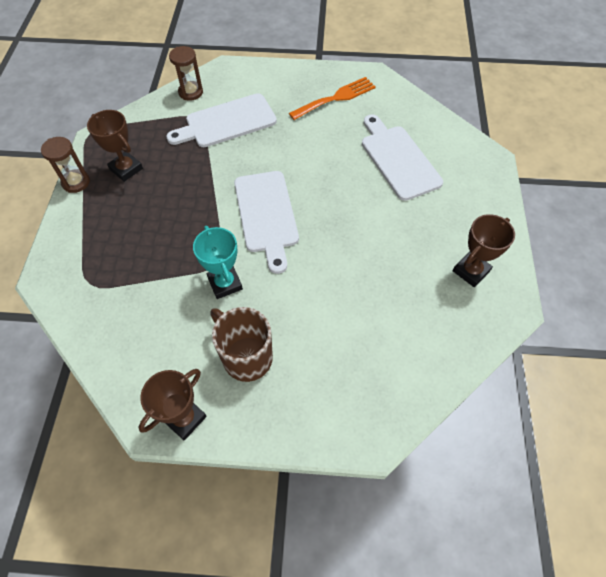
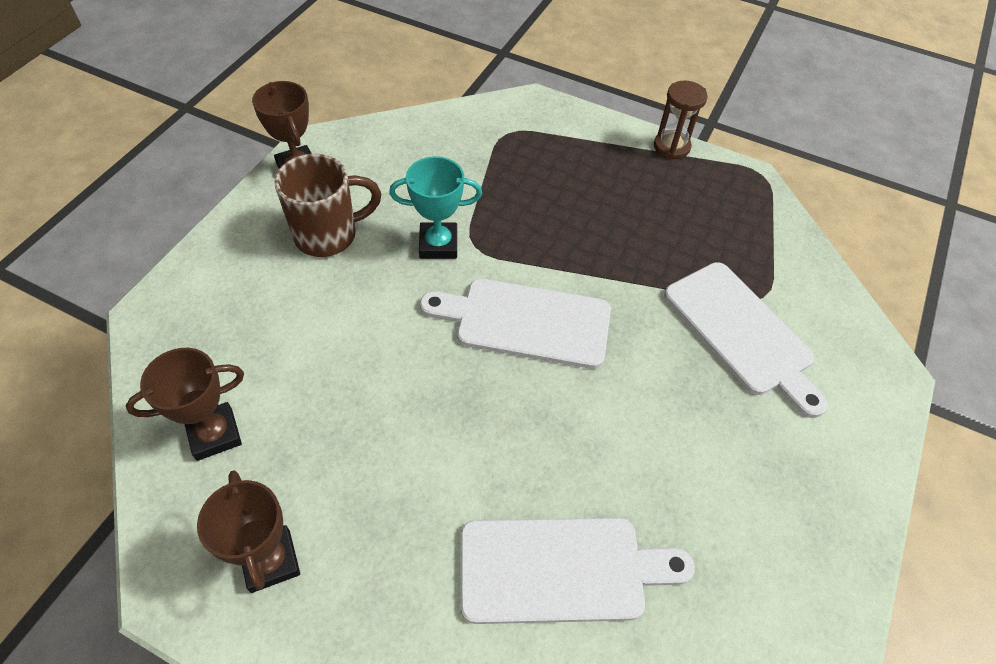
camera: 110 degrees right, 5 degrees down
(126, 169) = (678, 196): brown trophy -> brown trophy (214, 434)
(190, 92) = (829, 305): brown hourglass -> none
(227, 122) = (742, 332): white cutting board -> white cutting board turned 150 degrees clockwise
(336, 98) = (765, 531): orange fork -> none

